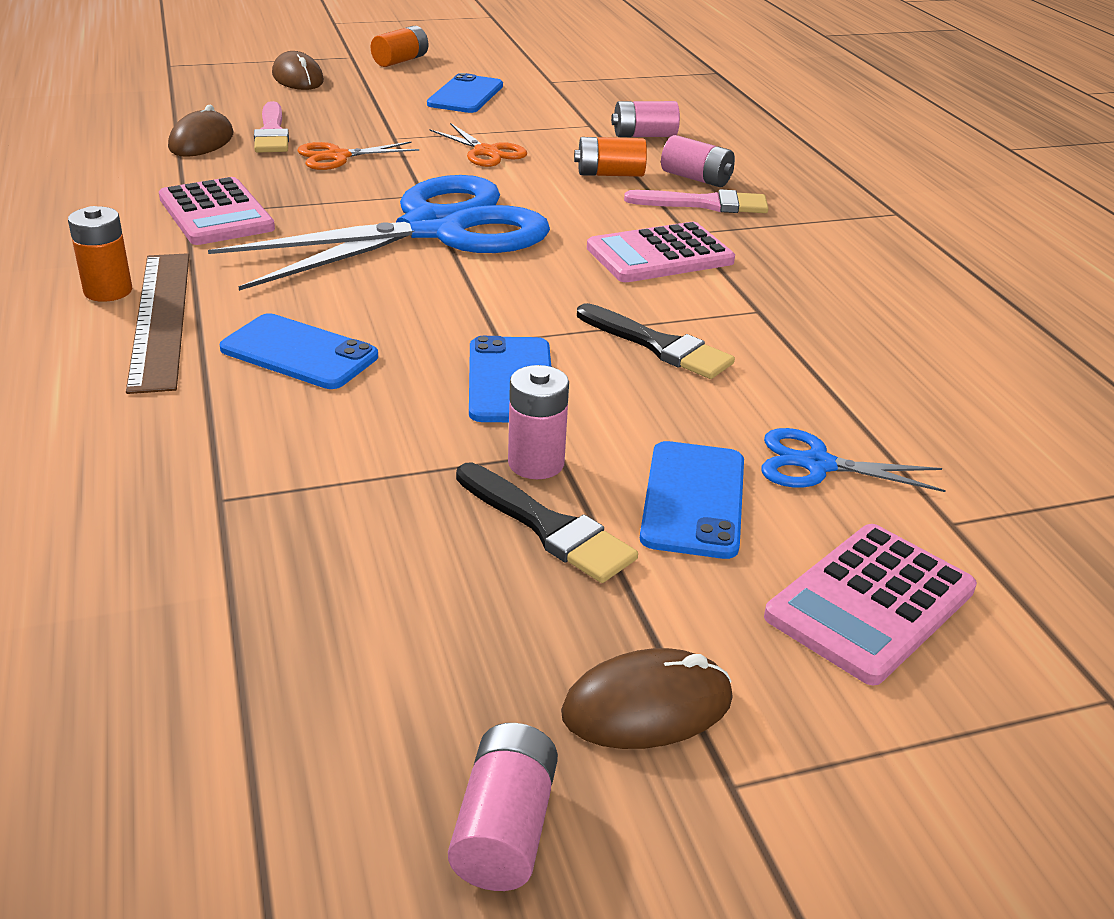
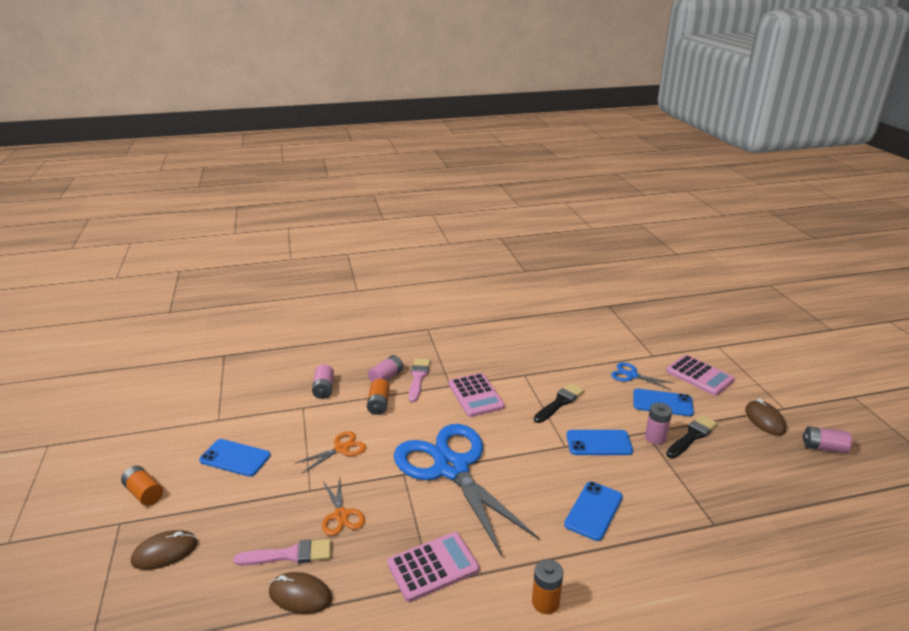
camera: 85 degrees left, 5 degrees down
(160, 318) = (572, 571): brown ruler -> none
(817, 465) = (631, 375): blue scissors -> blue scissors turned 105 degrees clockwise

